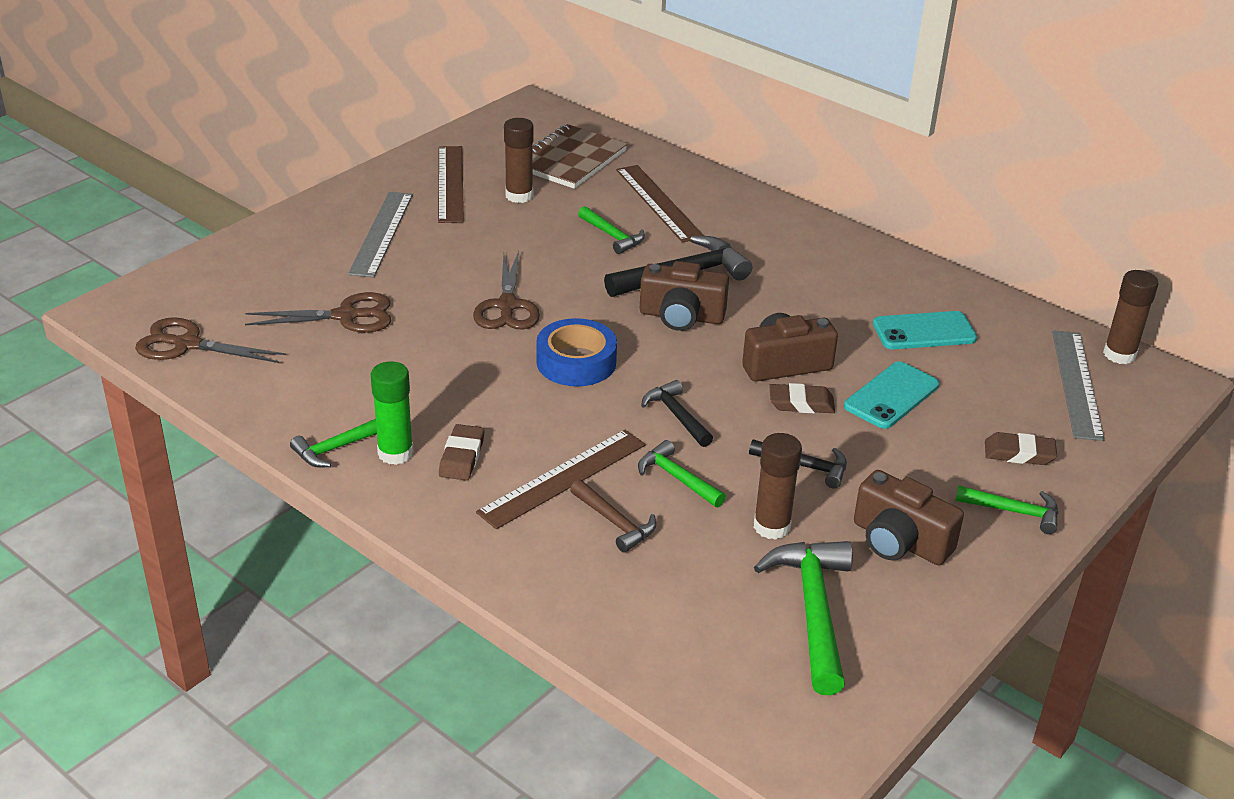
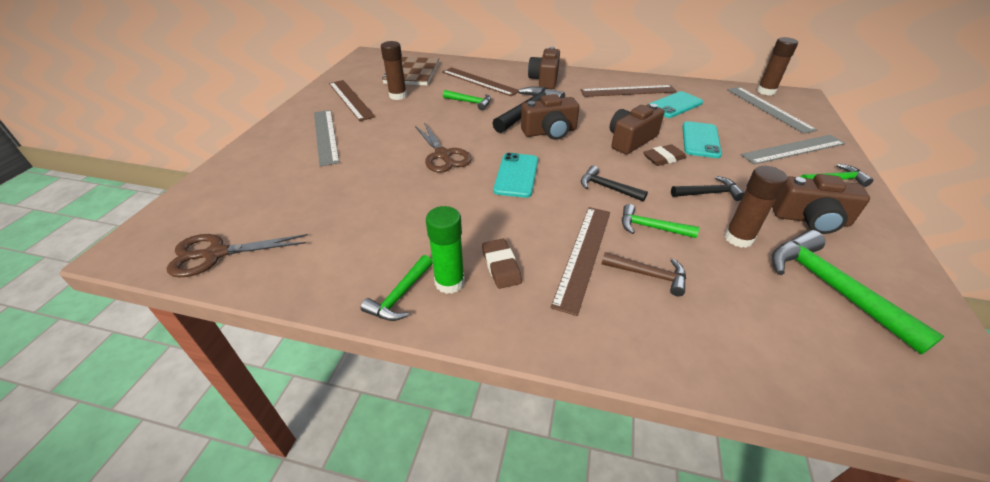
camera: 25 degrees left, 5 degrees up
(345, 316) = (336, 193): brown scissors -> none
(576, 362) = (516, 175): blue tape -> turquoise phone
(763, 228) = (544, 80): none -> brown camera
(877, 286) = (628, 91): none -> brown ruler
(1019, 453) = (793, 149): brown eraser -> grey ruler

